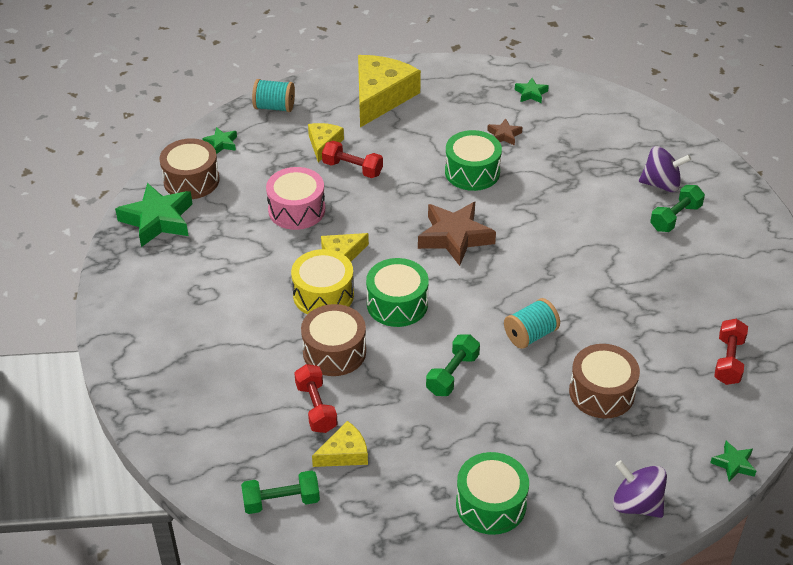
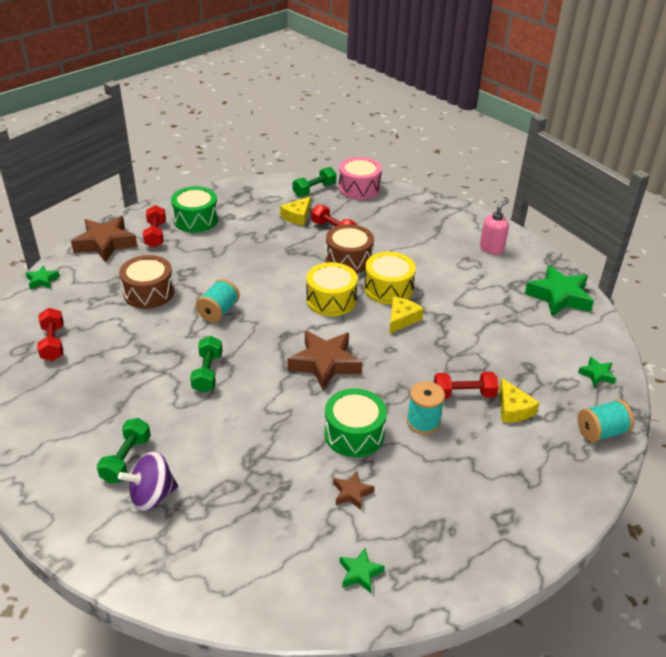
camera: 150 degrees right, 5 degrees down
(153, 303) = (491, 248): none -> pink soap dispenser
(191, 180) = (576, 334): brown drum -> none
(296, 210) = (470, 340): pink drum -> pink drum (359, 188)
(380, 97) = (518, 491): yellow cheese -> none
(397, 304) = (331, 300): green drum -> yellow drum
(407, 161) = (423, 422): none -> turquoise spool
(452, 374) = (260, 271): green dumbbell -> green dumbbell (207, 373)
(560, 495) = (155, 235): none -> red dumbbell
(636, 504) = (105, 243): purple spinning top -> brown star

